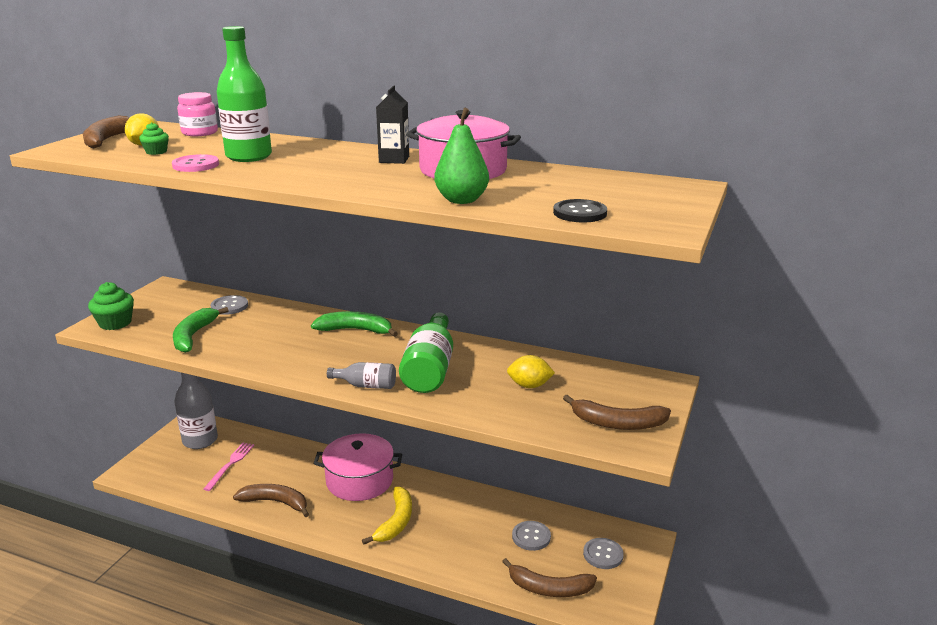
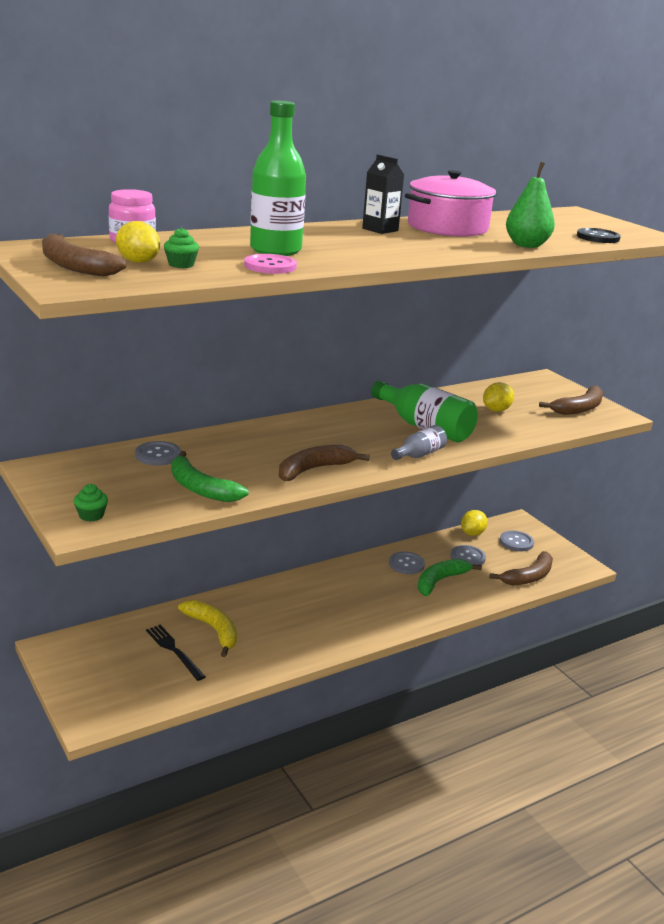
camera: 55 degrees left, 0 degrees up
(115, 323) = (91, 515): green cupcake -> green cupcake, size x0.58
(200, 440) = (99, 653): grey bottle -> none
(230, 464) = (174, 650): pink fork -> black fork
(275, 502) = (275, 648): brown banana -> brown banana (314, 469)
(355, 330) = (310, 426): green banana -> green banana (440, 581)
(359, 480) = (301, 594): pink pot -> none
(396, 521) = (381, 602): yellow banana -> yellow banana (213, 630)
(472, 509) = (406, 564): none -> grey button
(578, 522) = (472, 533): none -> yellow lemon

